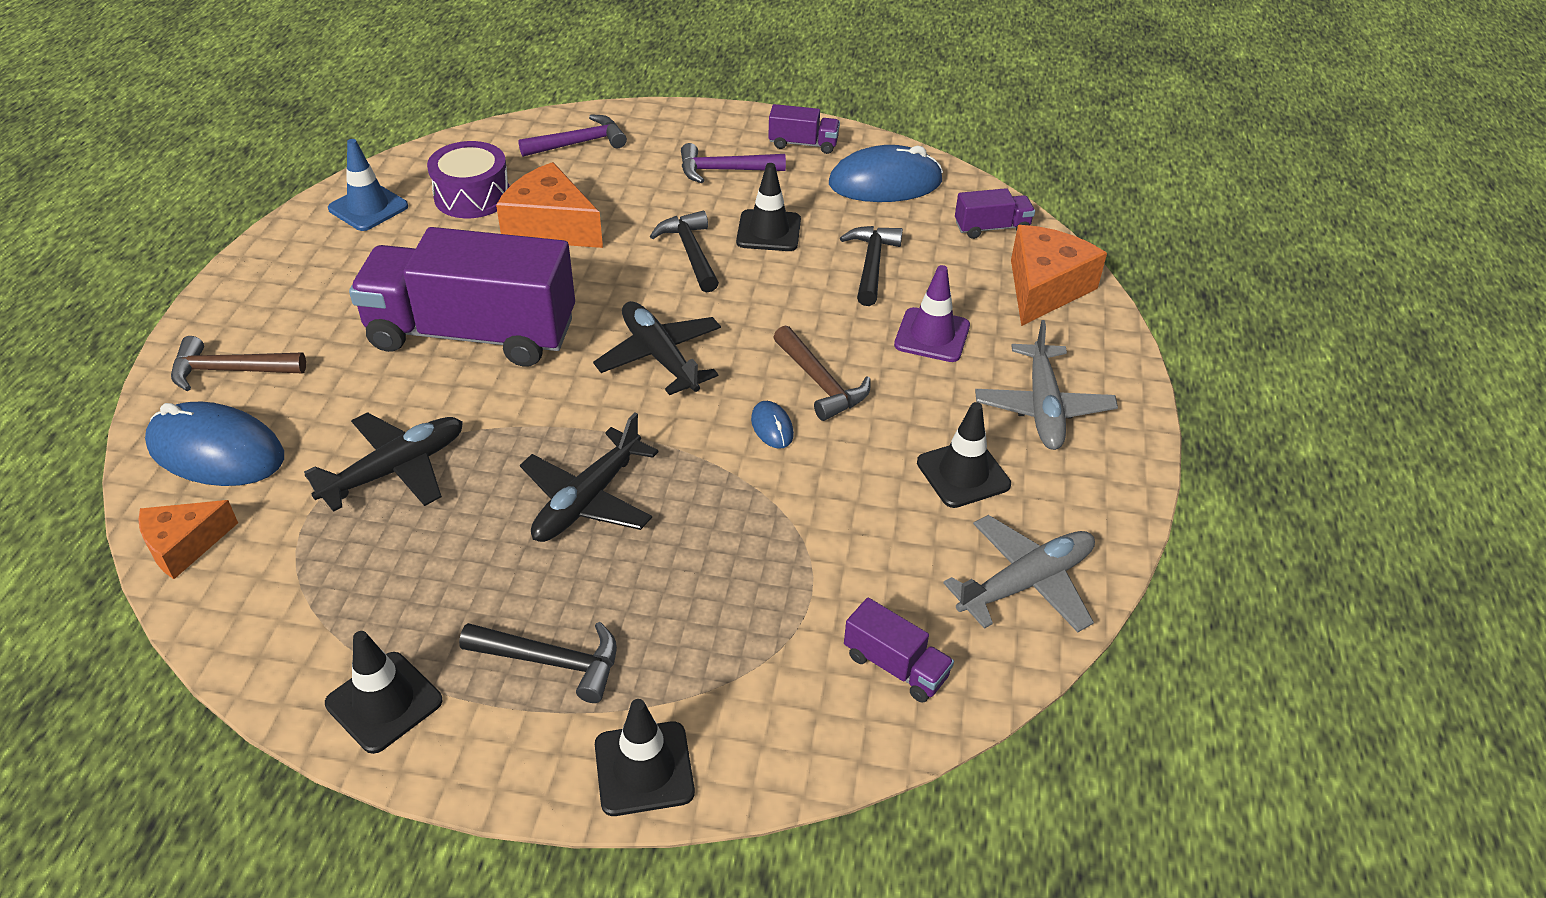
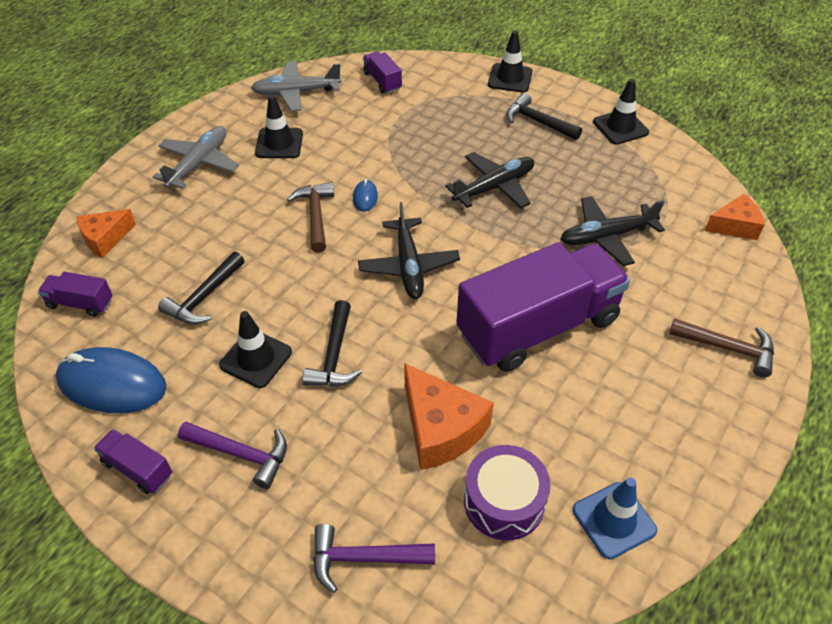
camera: 155 degrees left, 5 degrees up
(216, 451) = (726, 282): blue mouse -> none
(472, 334) = (538, 327): purple truck -> purple truck turned 60 degrees counterclockwise
(932, 335) = (217, 227): purple traffic cone -> none
(1045, 288) = (105, 238): orange cheese -> orange cheese, size x0.63

